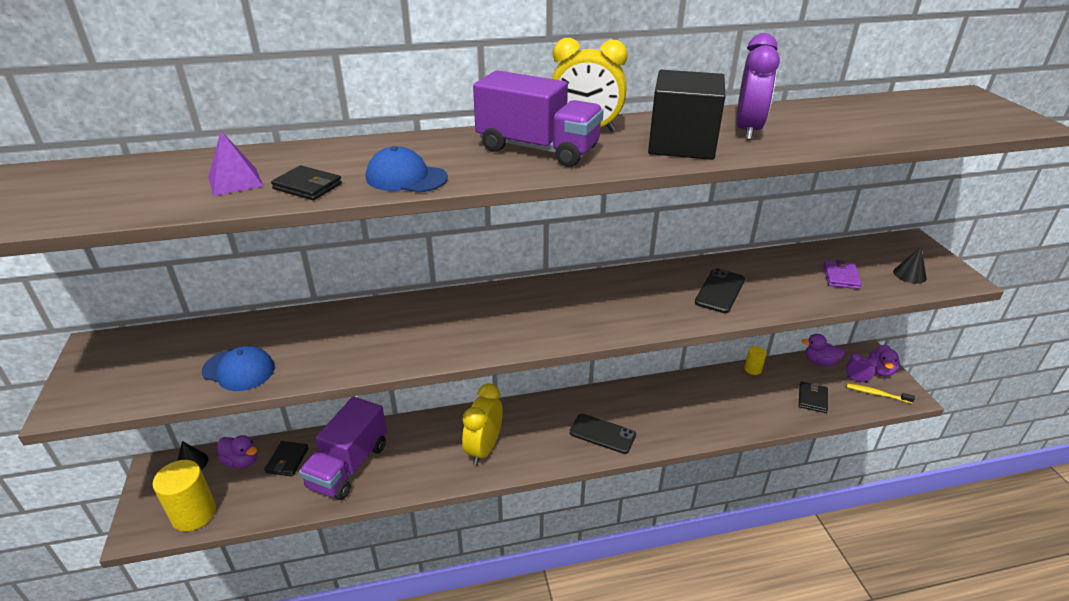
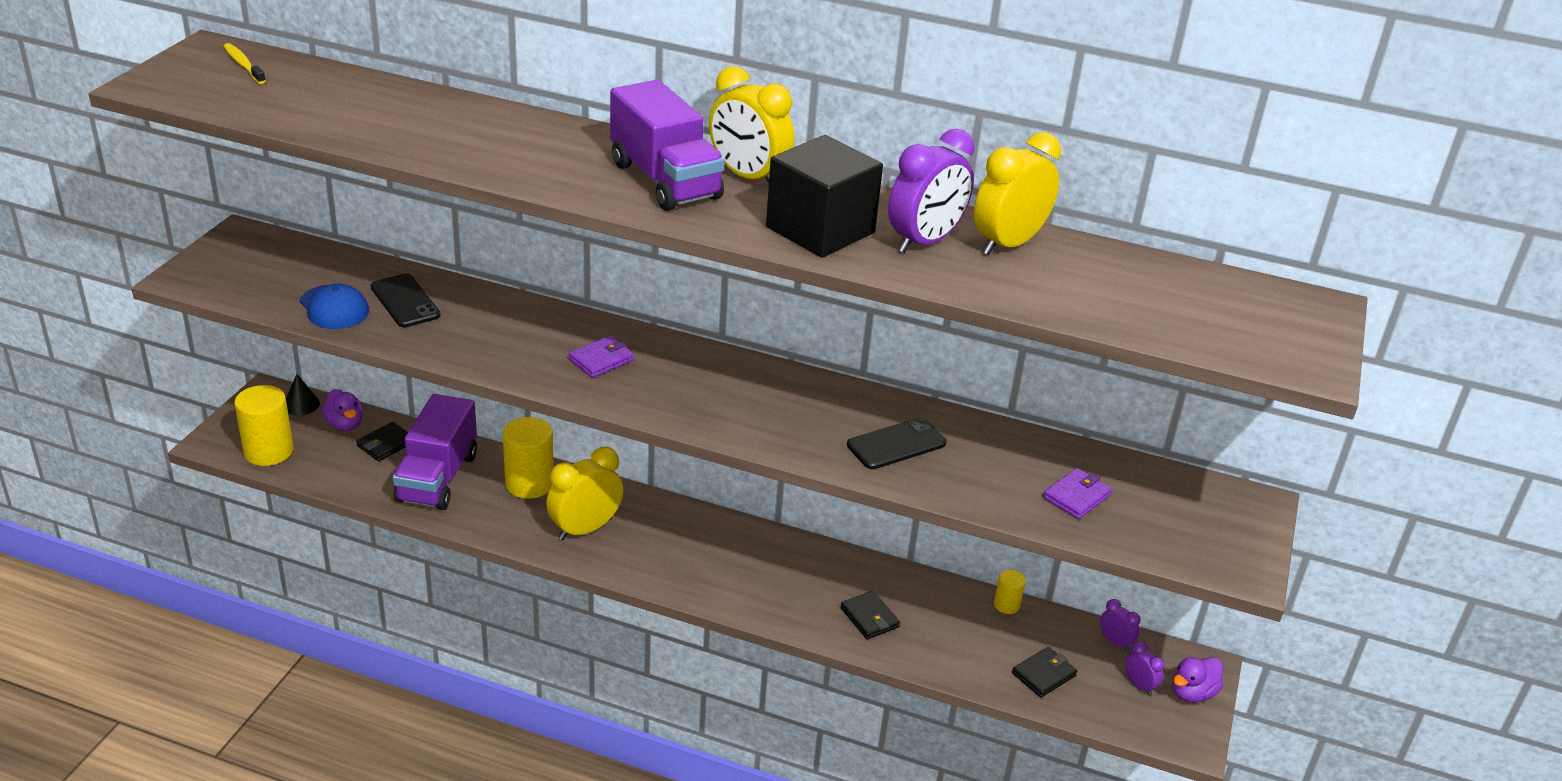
camera: 30 degrees right, 0 degrees up
(235, 181) = (364, 115): purple pyramid -> none
(307, 186) = (414, 142): black wallet -> black wallet (869, 618)
(348, 466) = (437, 478): purple truck -> purple truck turned 45 degrees counterclockwise
(406, 178) = (504, 165): blue cap -> none
(417, 436) = (529, 483): none -> yellow cylinder
(485, 319) = (601, 360): none -> purple wallet
(602, 434) = (730, 579): black phone -> black phone (405, 301)
(789, 116) = (1008, 244): none -> yellow clock
(820, 362) = (1115, 641): purple duck -> purple clock
(877, 394) = (1145, 714): yellow toothbrush -> yellow toothbrush (243, 65)
(909, 274) = (1178, 535): black cone -> none

